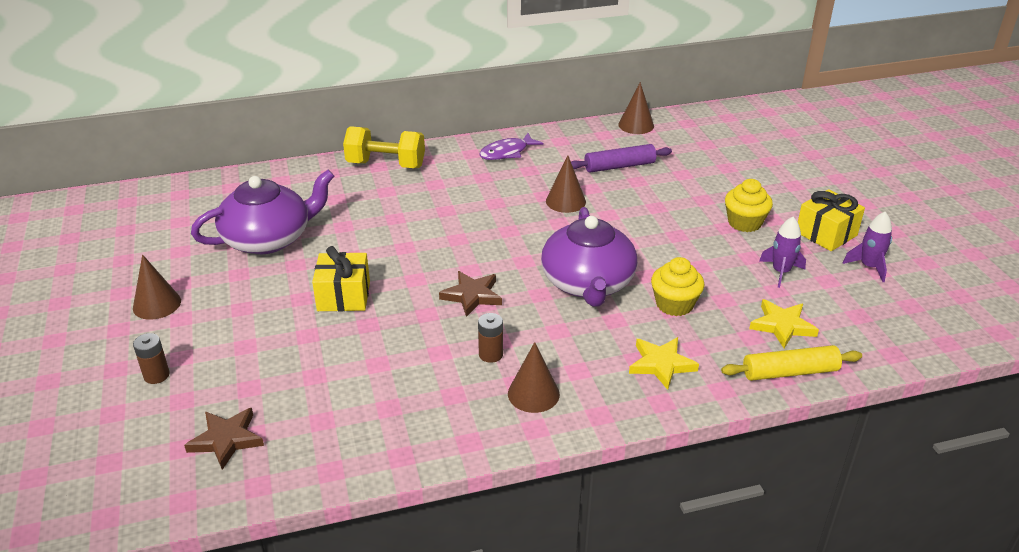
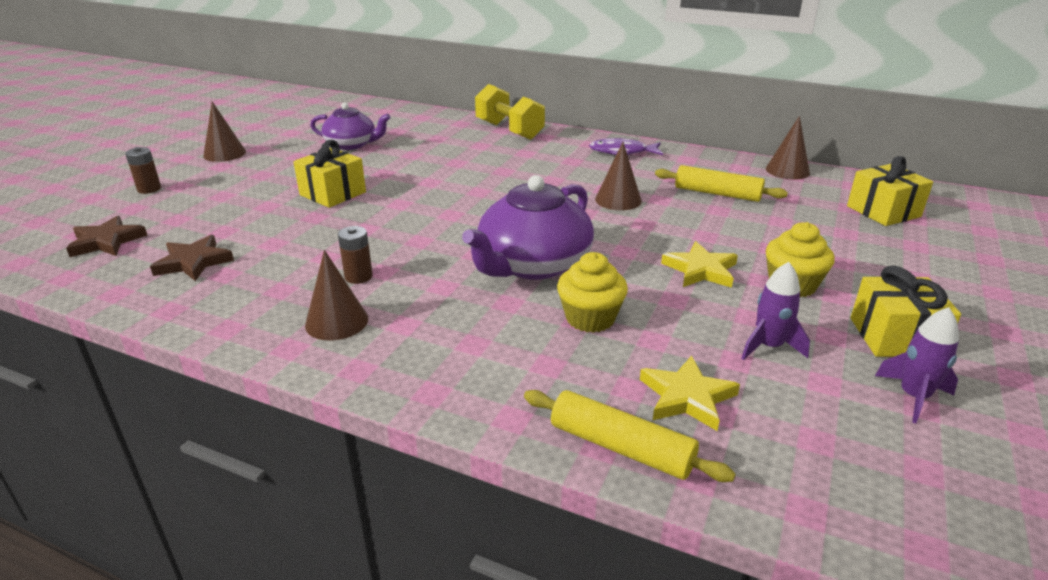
camera: 40 degrees right, 5 degrees down
(268, 239) = (351, 144): purple teapot -> purple teapot, size x0.63
(472, 296) = (420, 231): brown star -> brown star (193, 262)
(619, 166) = (717, 193): purple rolling pin -> yellow rolling pin
(661, 364) = (488, 361): yellow star -> yellow star (700, 270)
(727, 139) = (883, 211): none -> yellow gift

